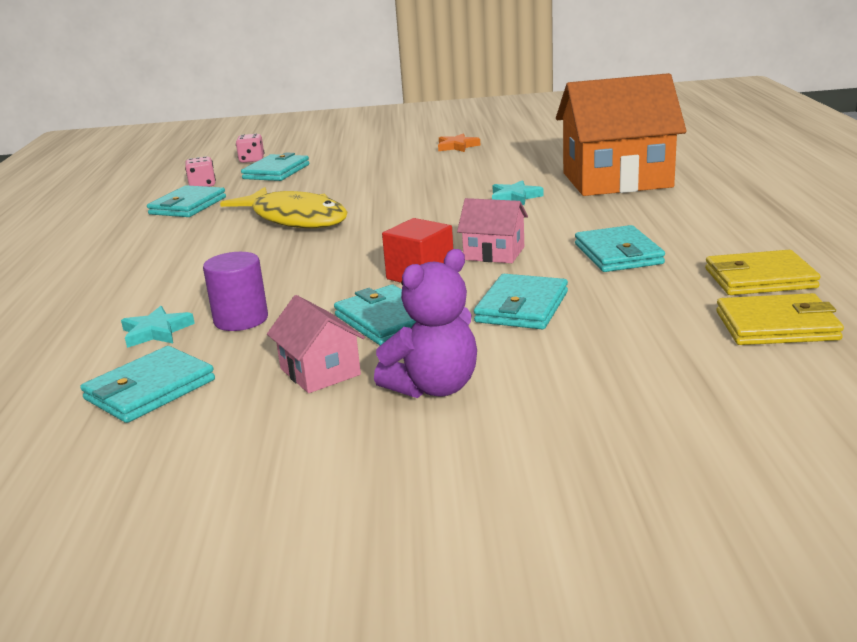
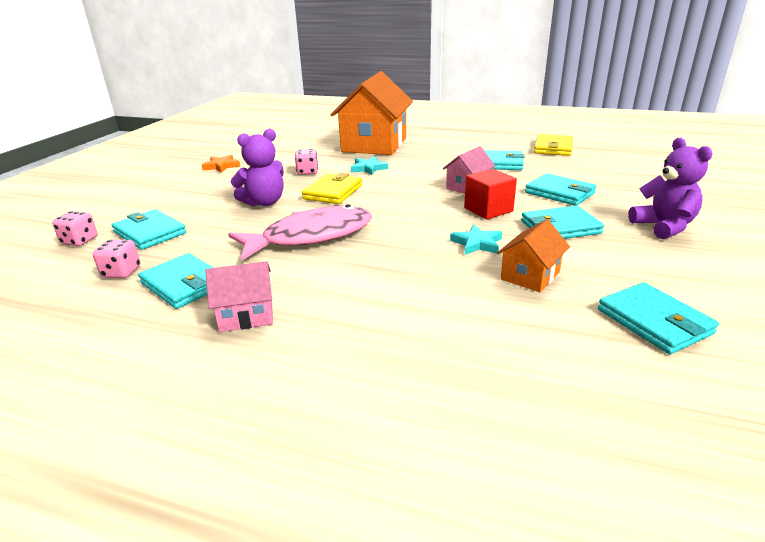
camera: 70 degrees left, 5 degrees up
(156, 331) = (535, 315): turquoise star -> turquoise star (477, 243)
(241, 320) = (530, 275): purple cylinder -> orange house
(295, 219) = (311, 236): yellow fish -> pink fish
(320, 372) = (635, 255): pink house -> pink house (246, 315)
(368, 184) = (264, 202): none -> purple teddy bear
(473, 177) = (307, 172): none -> pink dice
(776, 326) = (609, 155): yellow wallet -> yellow wallet (333, 192)

